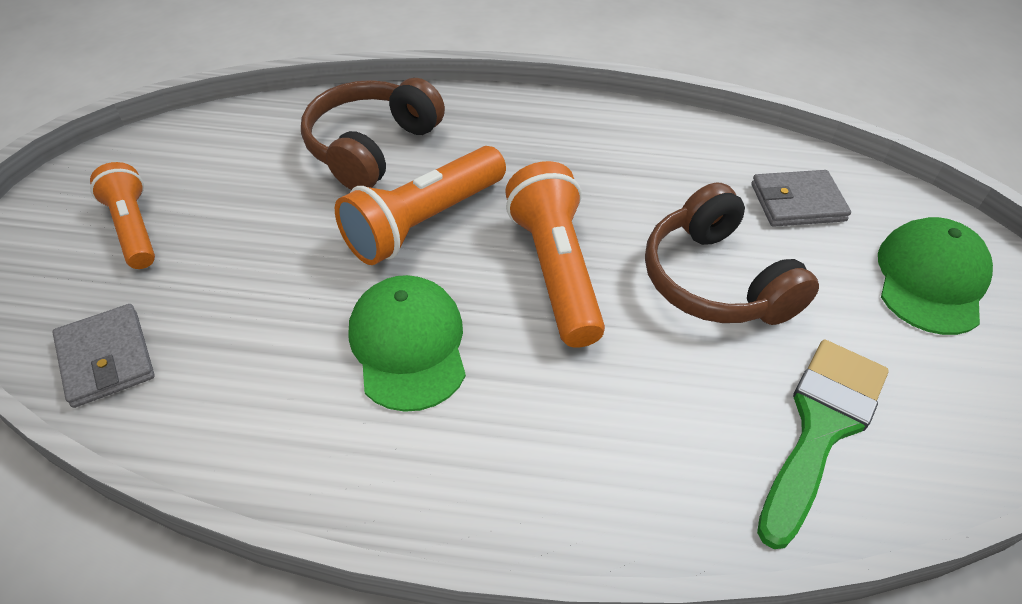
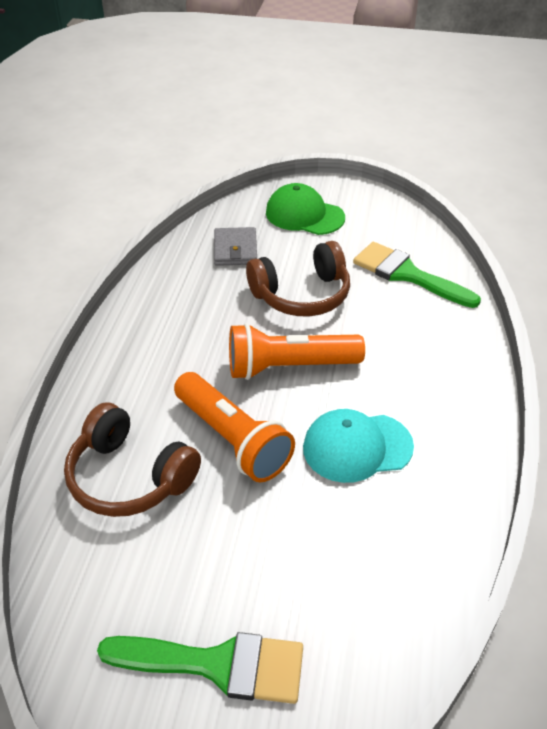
camera: 85 degrees left, 5 degrees down
(106, 358) = (377, 650): grey wallet -> none
(133, 228) = (217, 665): orange flashlight -> green brush
(408, 345) = (357, 447): green cap -> turquoise cap

